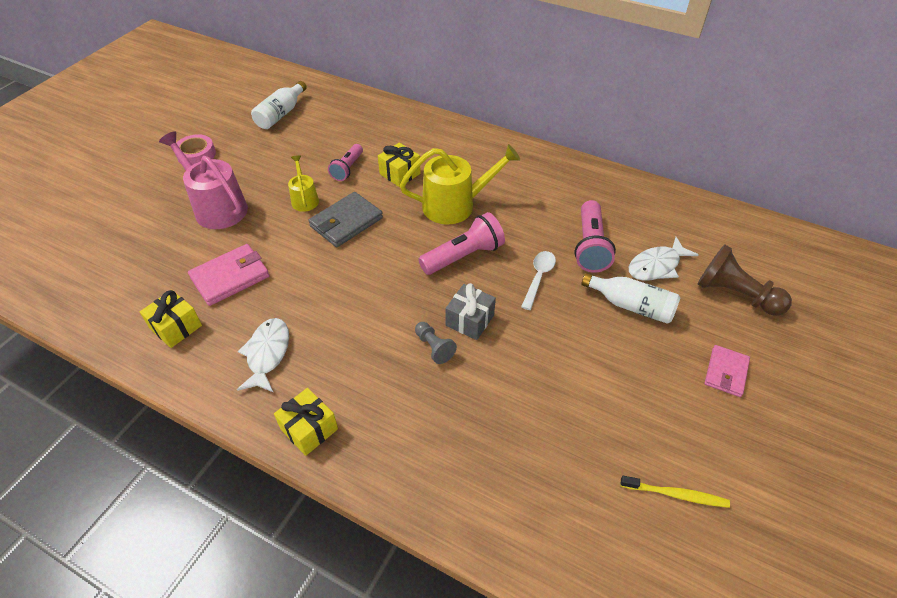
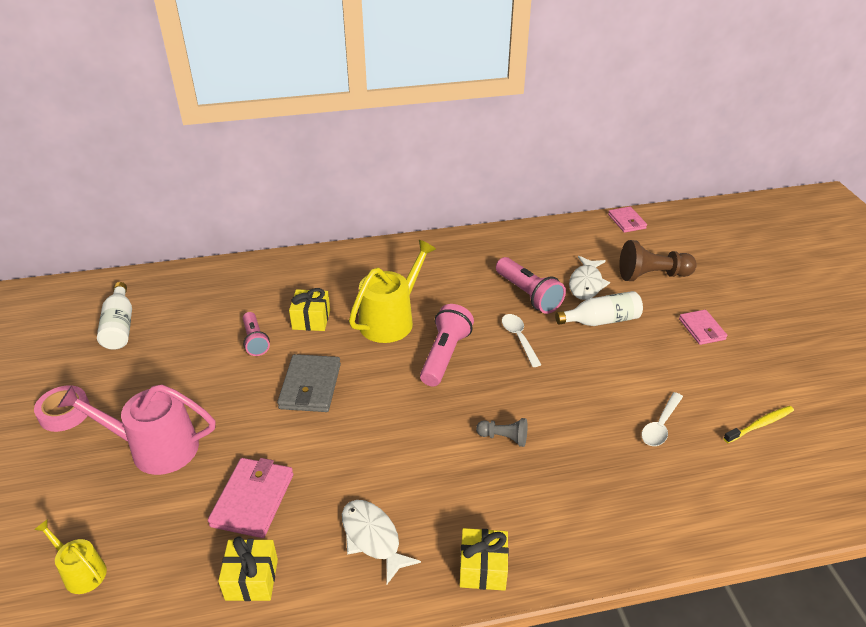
camera: 40 degrees left, 10 degrees down
(304, 199) = (244, 389): yellow watering can -> yellow watering can (81, 572)
(470, 320) = (506, 400): grey gift -> none
(575, 427) = (660, 425): none -> white spoon
(771, 231) = (627, 221): none -> pink wallet

